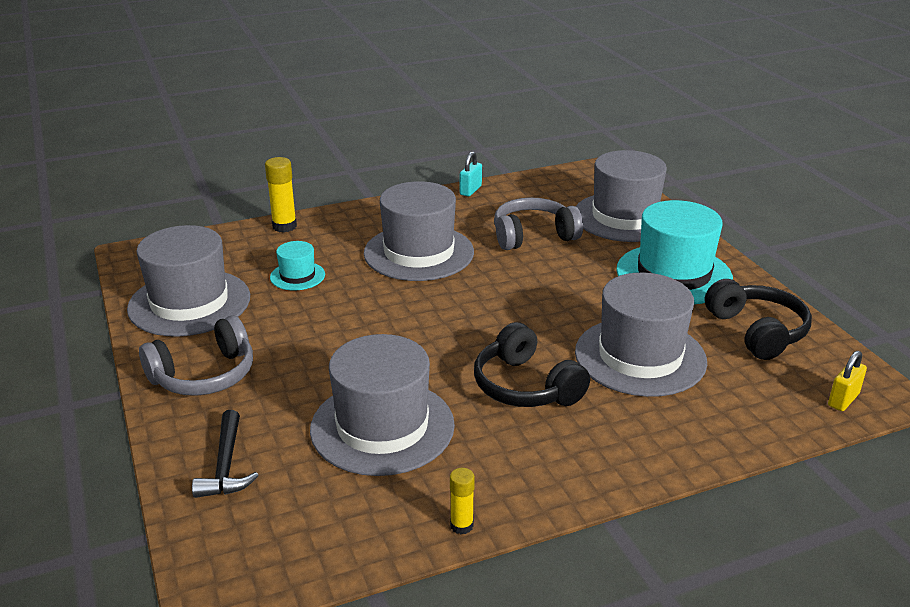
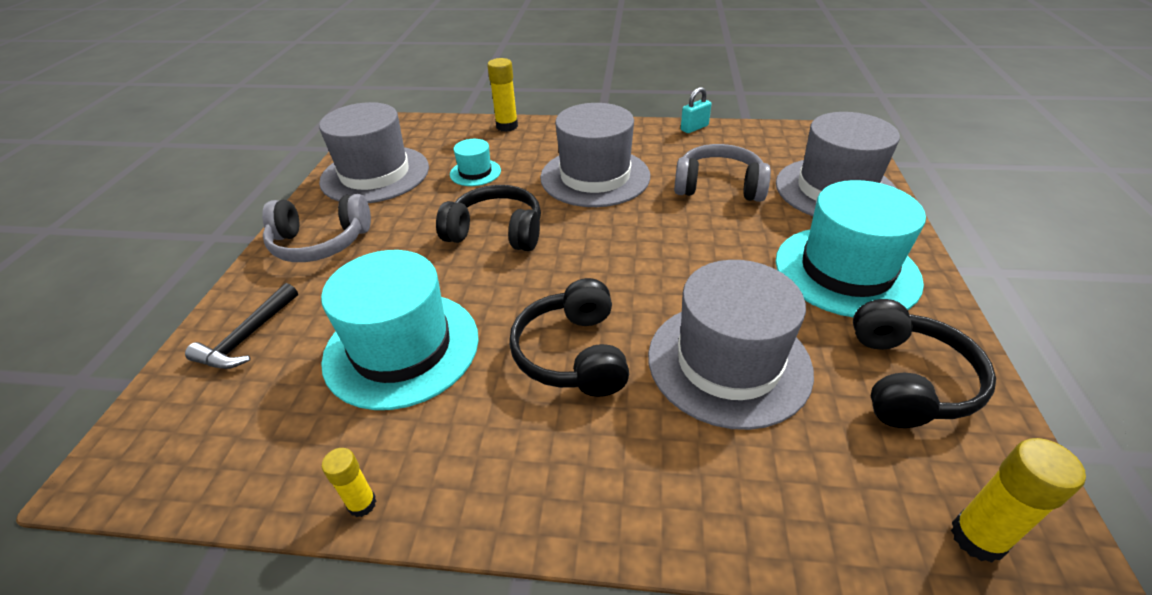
camera: 30 degrees right, 10 degrees up
(373, 320) = (496, 232): none -> black headphones
(382, 427) = (402, 348): grey hat -> turquoise hat
(843, 400) = (977, 538): yellow padlock -> yellow glue stick

